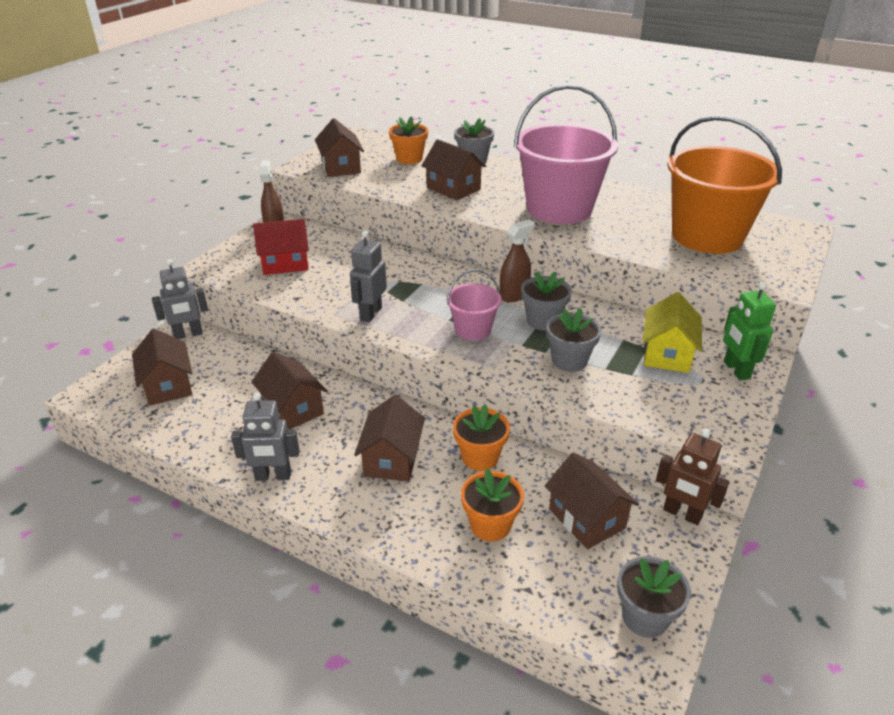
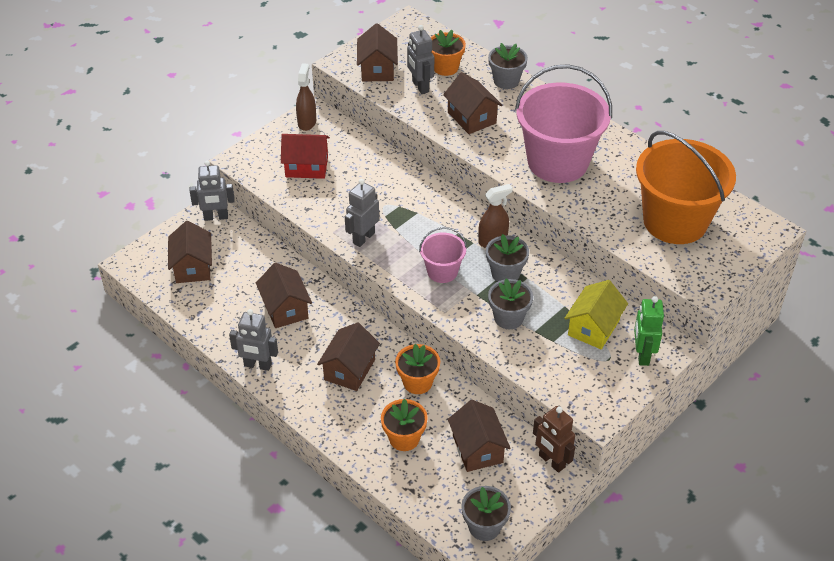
camera: 15 degrees right, 10 degrees up
(390, 174) = (420, 86): none -> grey robot

